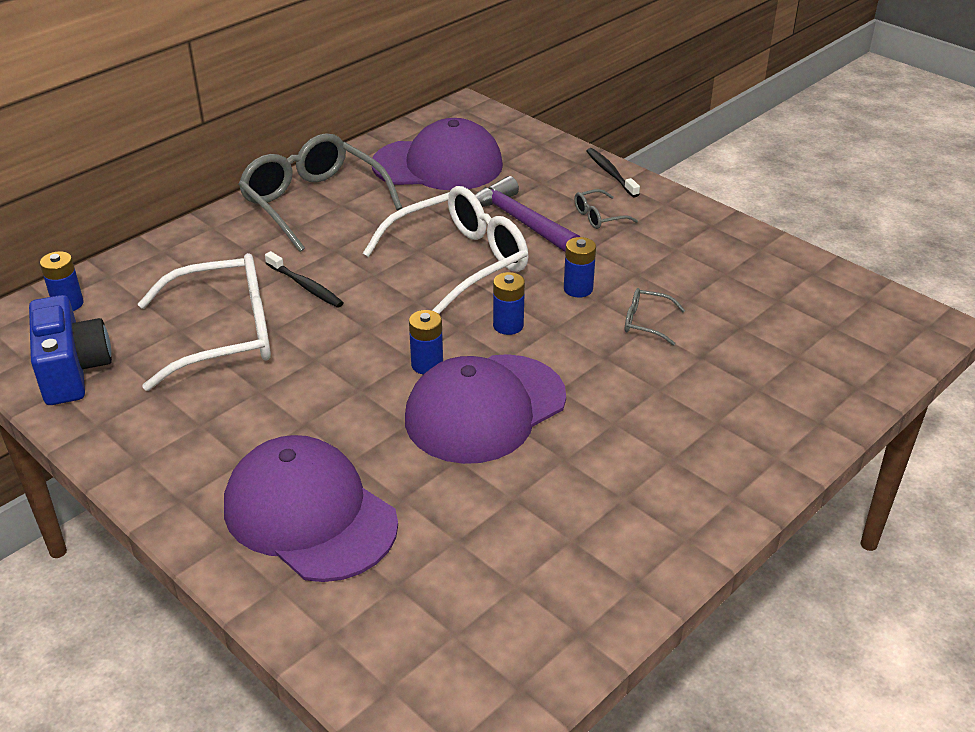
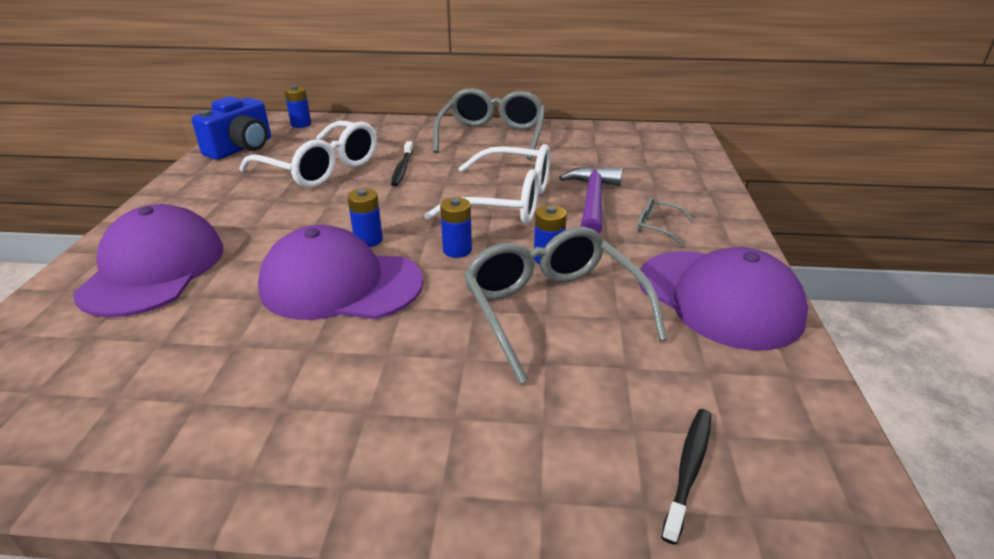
camera: 50 degrees right, 5 degrees down
(438, 165) = (603, 150): purple cap -> purple cap (719, 298)
(610, 173) = (723, 208): black toothbrush -> black toothbrush (688, 470)
(645, 322) = (552, 309): grey glasses -> grey glasses, size x2.35

